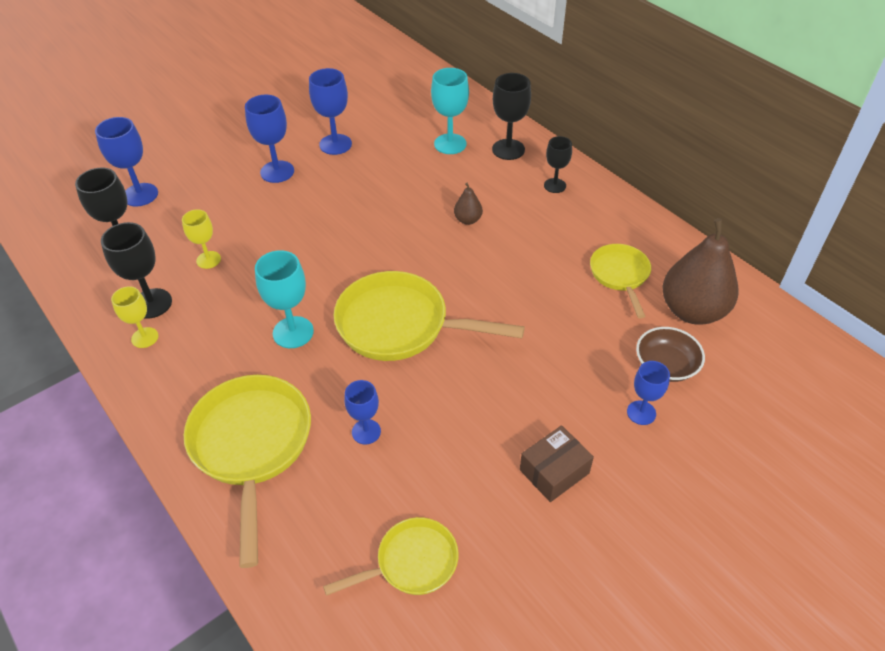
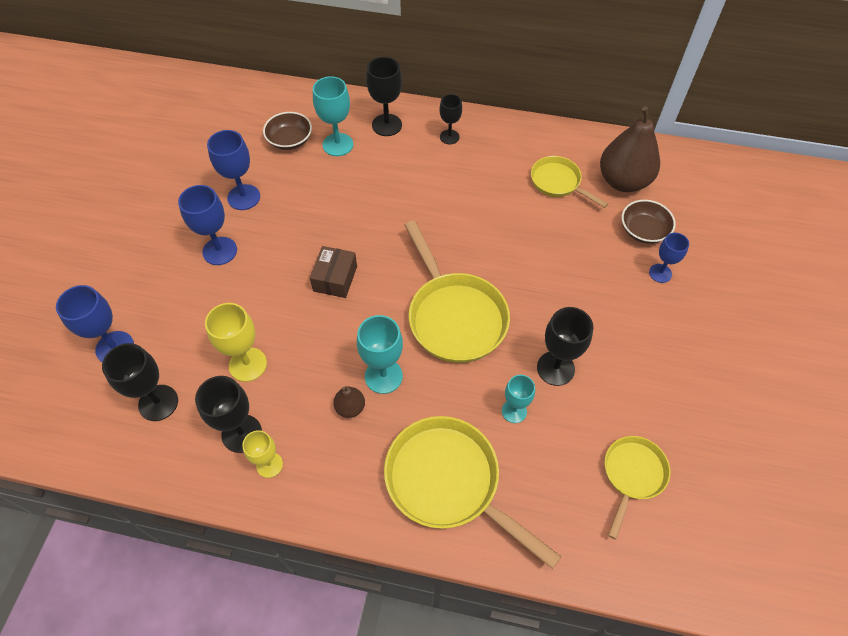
camera: 40 degrees left, 10 degrees up
(208, 260) = (248, 364): yellow goblet -> yellow goblet, size x1.55
(366, 432) = (514, 411): blue goblet -> turquoise goblet
(400, 325) = (454, 316): yellow pan -> yellow pan turned 90 degrees counterclockwise
(415, 122) = (290, 140): none -> brown bowl
(442, 424) = (555, 368): none -> black goblet
(468, 220) = (416, 202): brown pear -> brown pear (350, 407)
(554, 471) = (651, 349): brown box -> brown box (335, 278)

